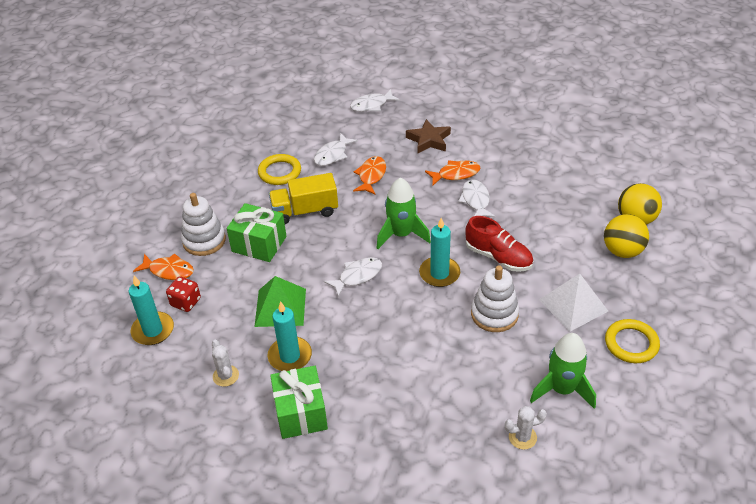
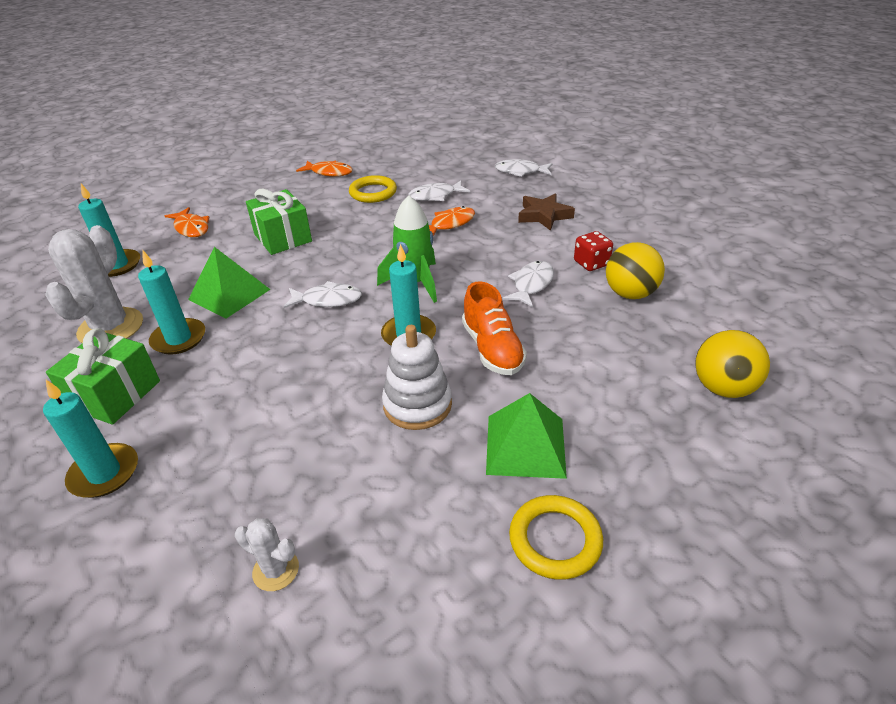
camera: 35 degrees right, 5 degrees down
(186, 302) = (169, 256): red dice -> red dice (591, 263)
(204, 240) = (246, 218): white stacking toy -> none
(226, 376) = (111, 327): white cactus -> white cactus, size x2.02
(305, 211) = (354, 228): yellow truck -> none
(364, 455) = (104, 473): none -> turquoise candle
(456, 174) = (537, 253): orange fish -> orange fish (329, 172)
(498, 257) = (492, 349): red shoe -> orange shoe
(562, 389) = (394, 541): green rocket -> none
(573, 305) = (525, 445): white pyramid -> green pyramid
(622, 251) = (664, 416): yellow ball -> yellow ball (630, 293)

